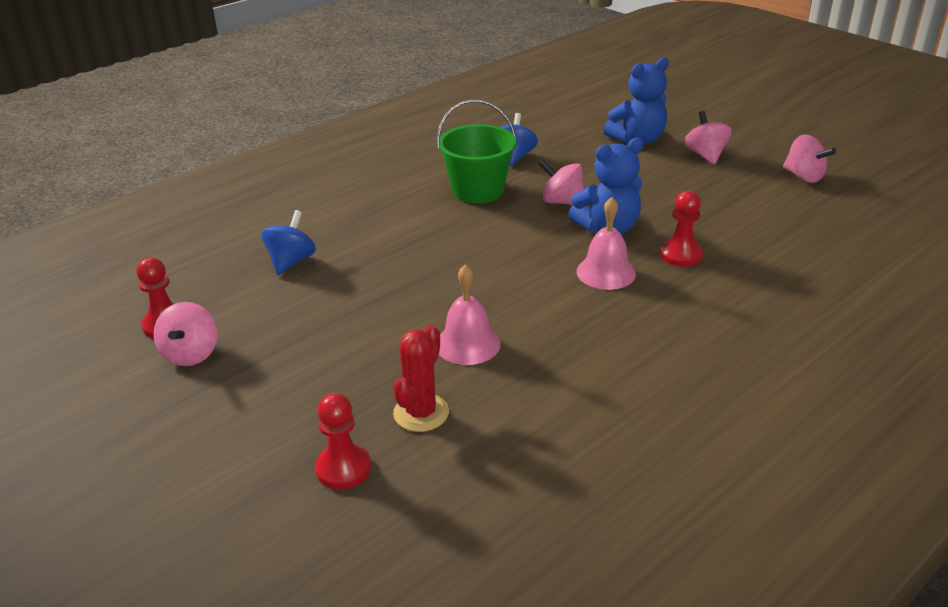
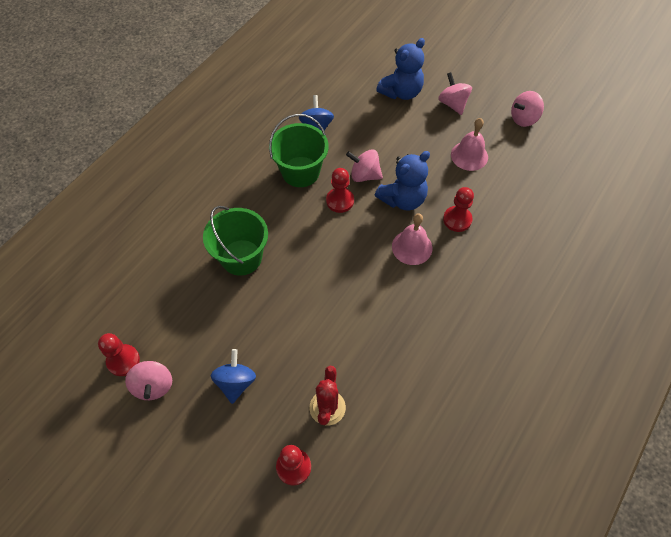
camera: 15 degrees left, 25 degrees up
(291, 262) = (189, 277): blue spinning top -> blue spinning top (236, 382)
(367, 253) = (241, 257): none -> green bucket
(468, 344) = (339, 337): pink bell -> pink bell (469, 155)
(520, 220) = (340, 201): none -> red pawn
(804, 176) = (523, 119): pink spinning top -> pink spinning top turned 120 degrees clockwise

